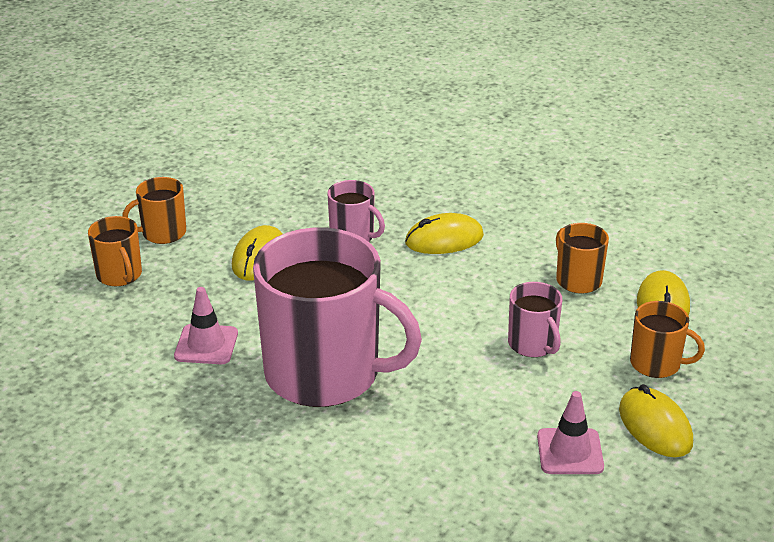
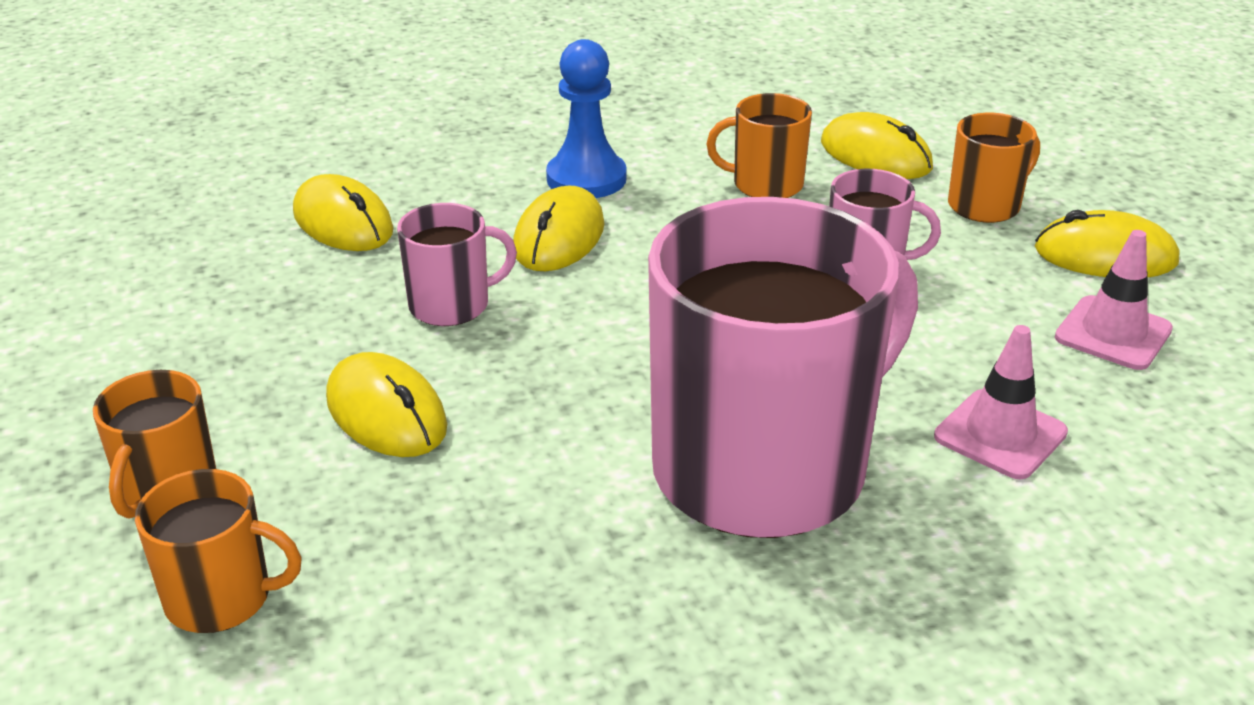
camera: 55 degrees left, 0 degrees up
(206, 345) = (557, 569): pink traffic cone -> pink traffic cone (1000, 435)
(383, 177) = (343, 222): none -> yellow mouse
(509, 223) = (586, 179): none -> blue pawn

